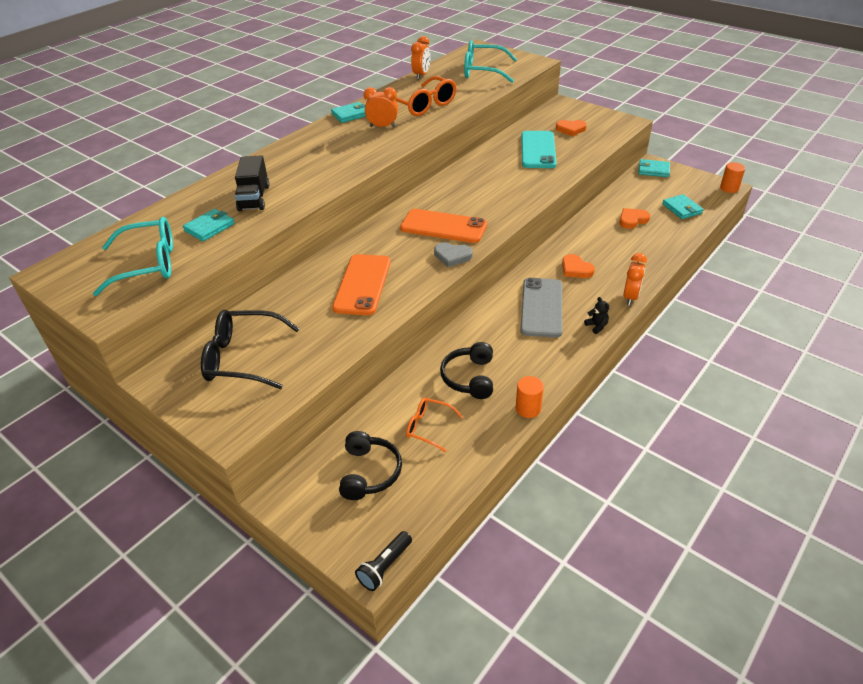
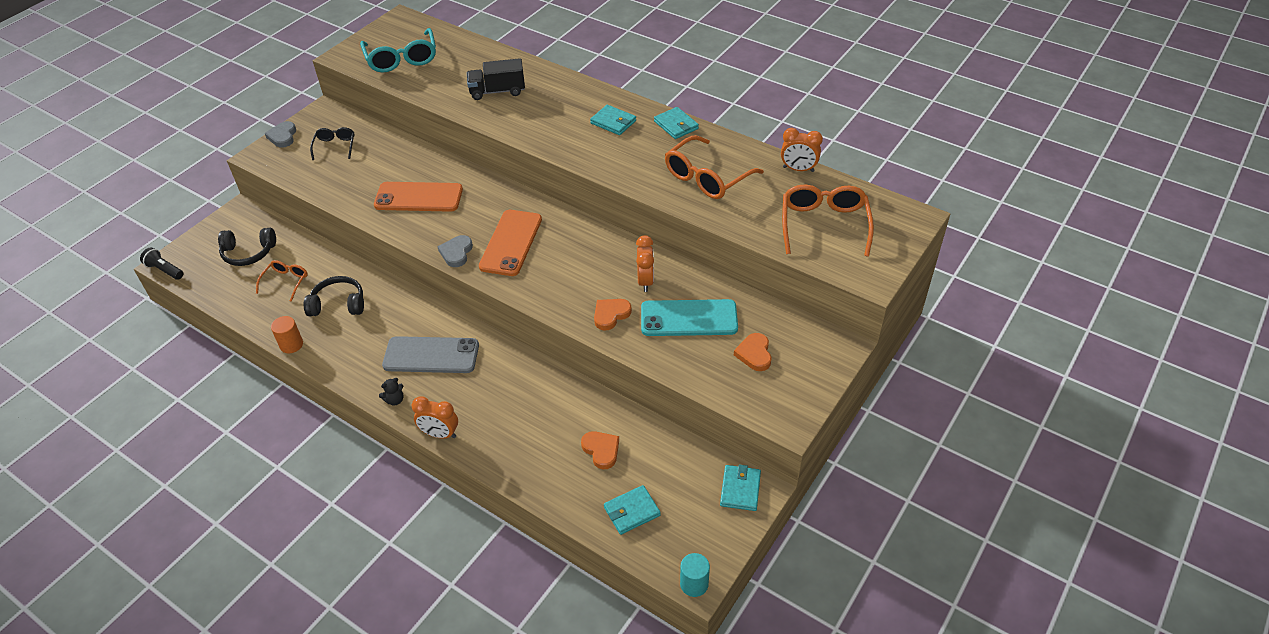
camera: 85 degrees right, 5 degrees up
(197, 412) = (283, 136): none -> grey heart
(209, 227) = (451, 77): turquoise wallet -> turquoise wallet (613, 122)
(242, 358) = (335, 146): black glasses -> black glasses, size x0.56
(382, 126) = (646, 152): orange clock -> orange clock (645, 281)
(482, 71) = (824, 224): turquoise glasses -> orange glasses
(576, 269) = (496, 386): orange heart -> orange heart (611, 315)
(729, 188) = (694, 584): orange cylinder -> turquoise cylinder

